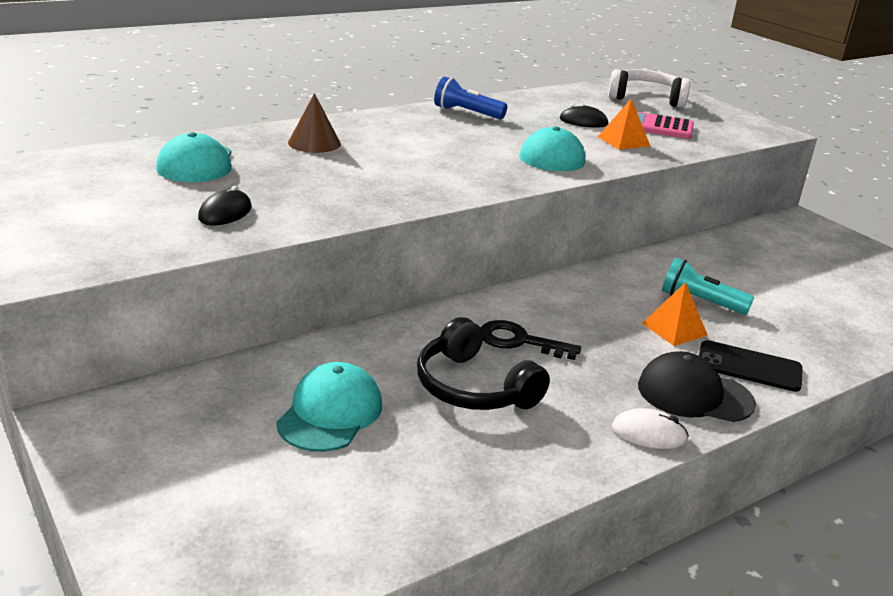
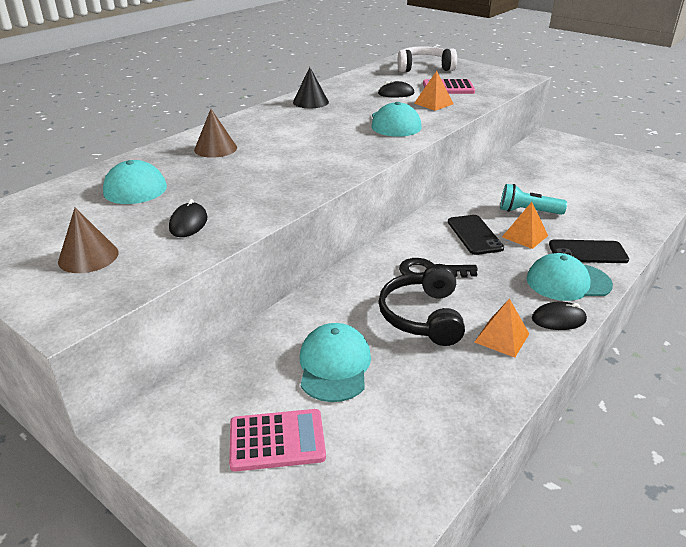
camera: 15 degrees left, 5 degrees up
(97, 223) = (88, 257): none -> brown cone
(214, 471) = (277, 440): none -> pink calculator
(467, 113) = (310, 102): blue flashlight -> black cone
(473, 387) = (422, 316): black headphones -> black headphones turned 60 degrees clockwise
(557, 435) = (501, 338): none -> orange pyramid
(607, 313) = (474, 235): none -> black phone
(649, 433) = (558, 319): white mouse -> black mouse
(694, 394) = (568, 282): black cap -> turquoise cap

